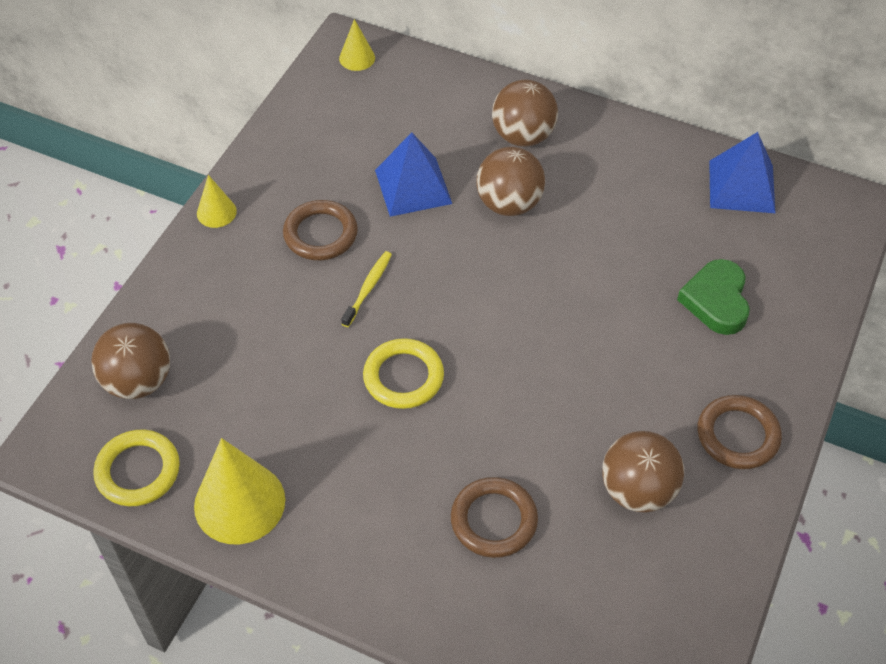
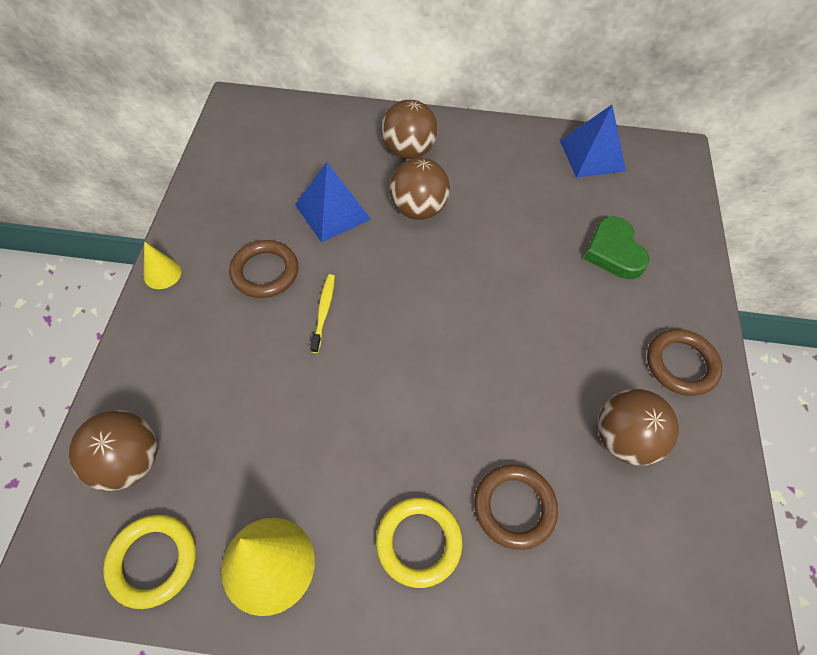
camera: 20 degrees left, 5 degrees up
(357, 58) = (249, 114): yellow cone -> none
(403, 377) = (383, 387): yellow ring -> yellow ring (418, 542)

